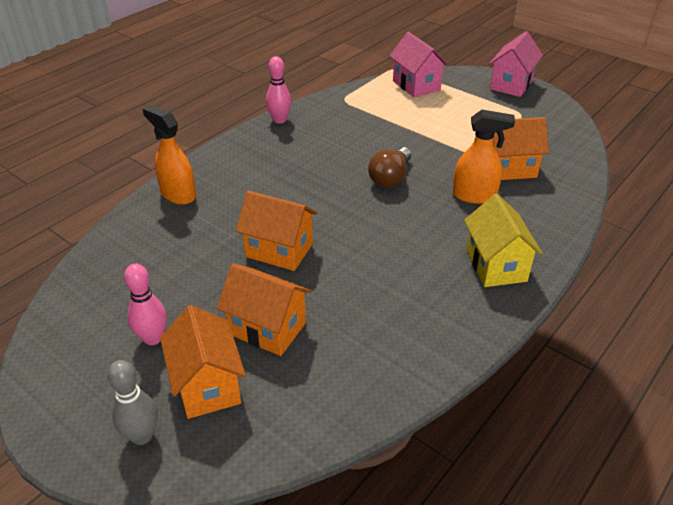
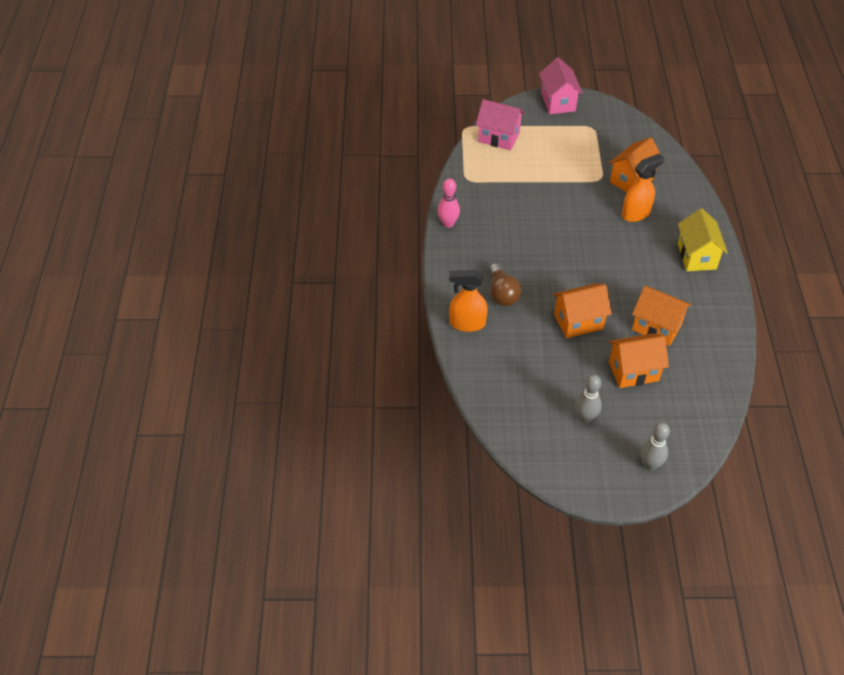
camera: 40 degrees left, 10 degrees up
(153, 338) = (585, 417): pink bowling pin -> grey bowling pin
(207, 385) = (645, 420): orange house -> orange house (656, 327)
(390, 177) = (575, 229): brown light bulb -> brown light bulb (502, 293)
(496, 265) = (696, 256): yellow house -> yellow house turned 45 degrees clockwise

